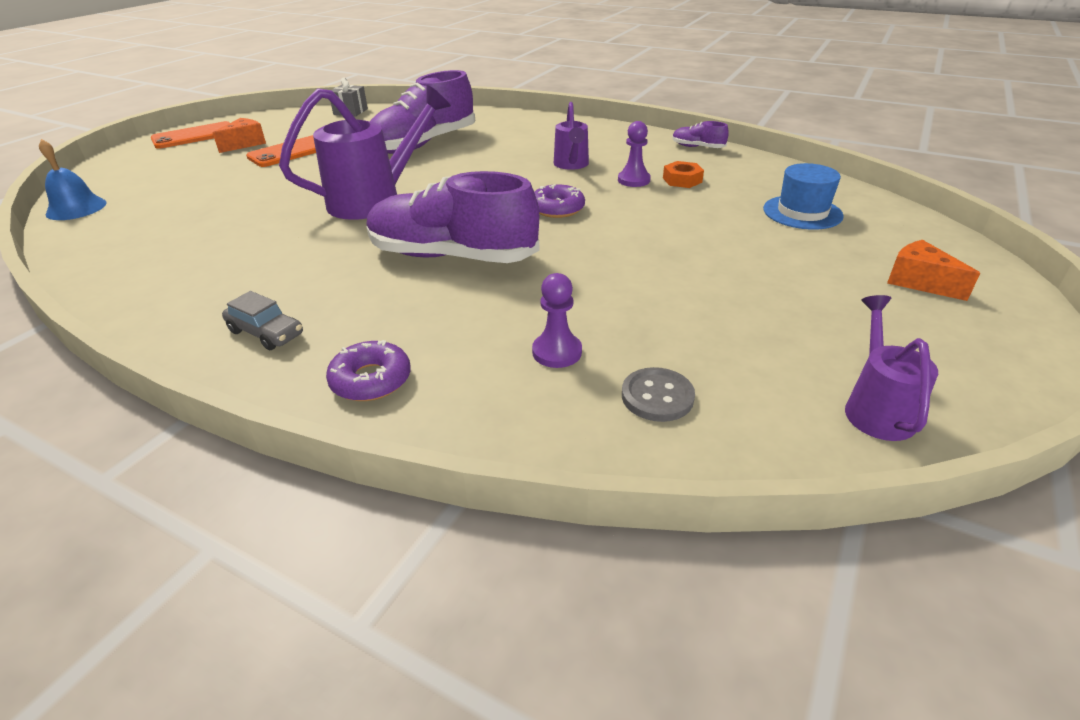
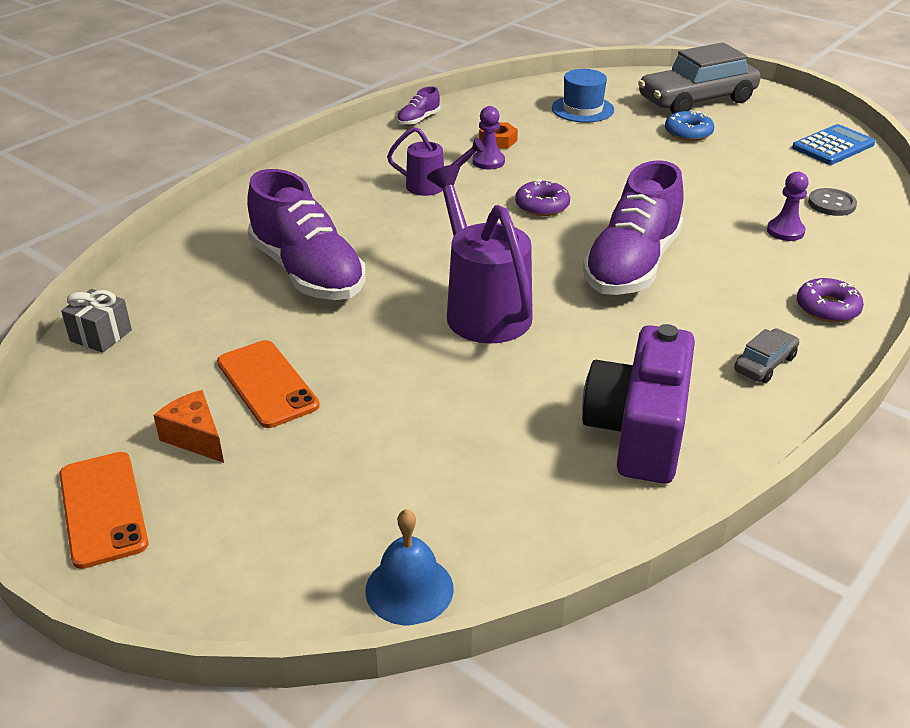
camera: 80 degrees left, 0 degrees up
(188, 270) = (639, 431): none -> purple camera
(801, 278) = (688, 133): none -> blue donut
(876, 408) = (833, 146): purple watering can -> blue calculator
(919, 282) = (696, 100): orange cheese -> grey car

